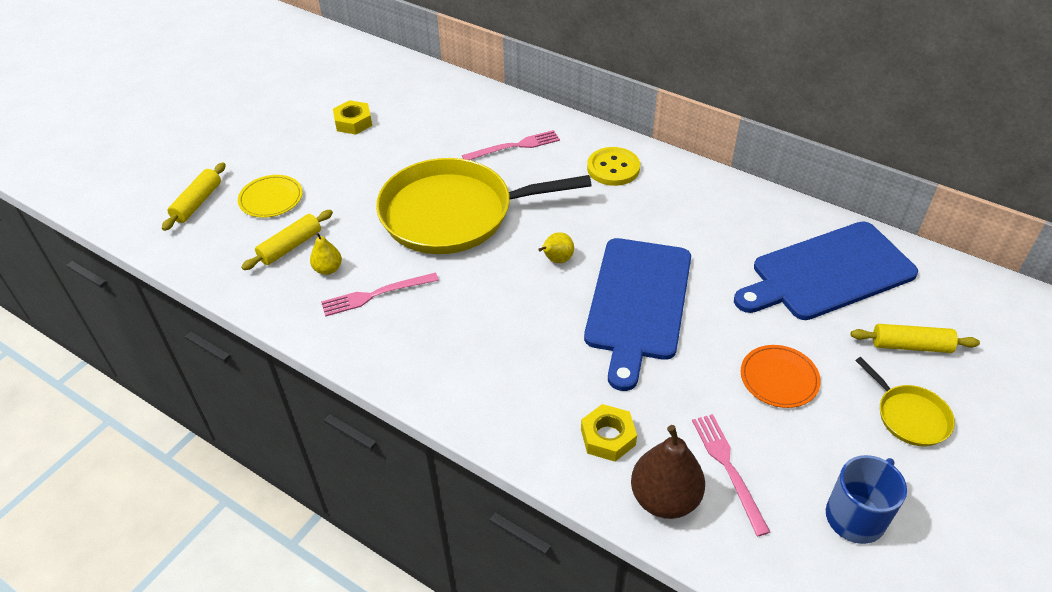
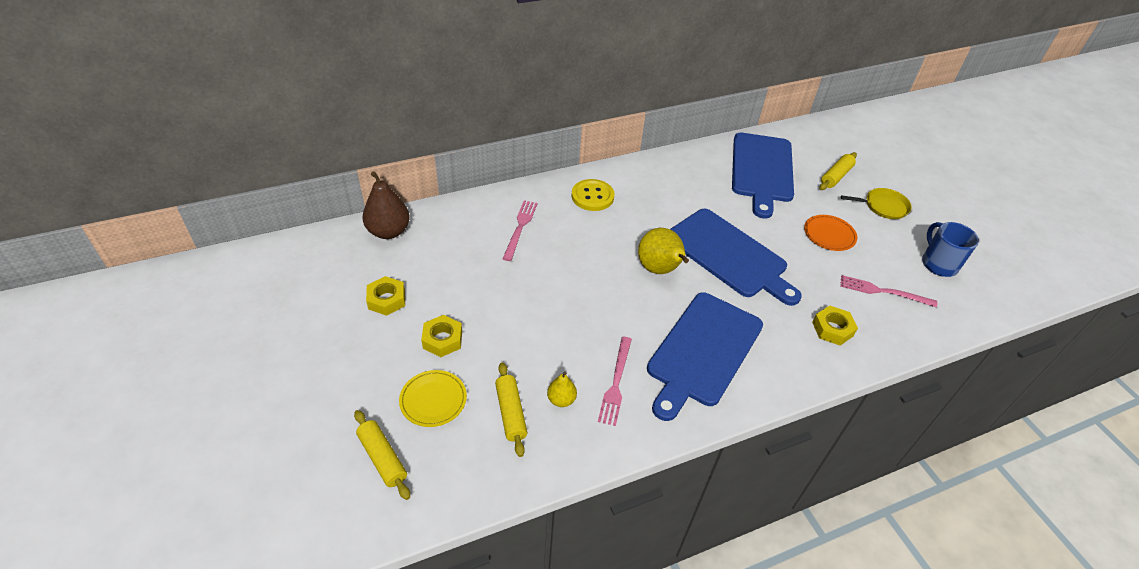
camera: 60 degrees left, 0 degrees up
(337, 171) = (442, 339): none -> yellow nut
(454, 213) = (564, 296): yellow pan -> none
(470, 339) = (703, 351): none -> blue cutting board
(556, 260) = (659, 270): yellow pear -> yellow pear, size x1.85
(664, 498) = (892, 330): brown pear -> brown pear (389, 231)

